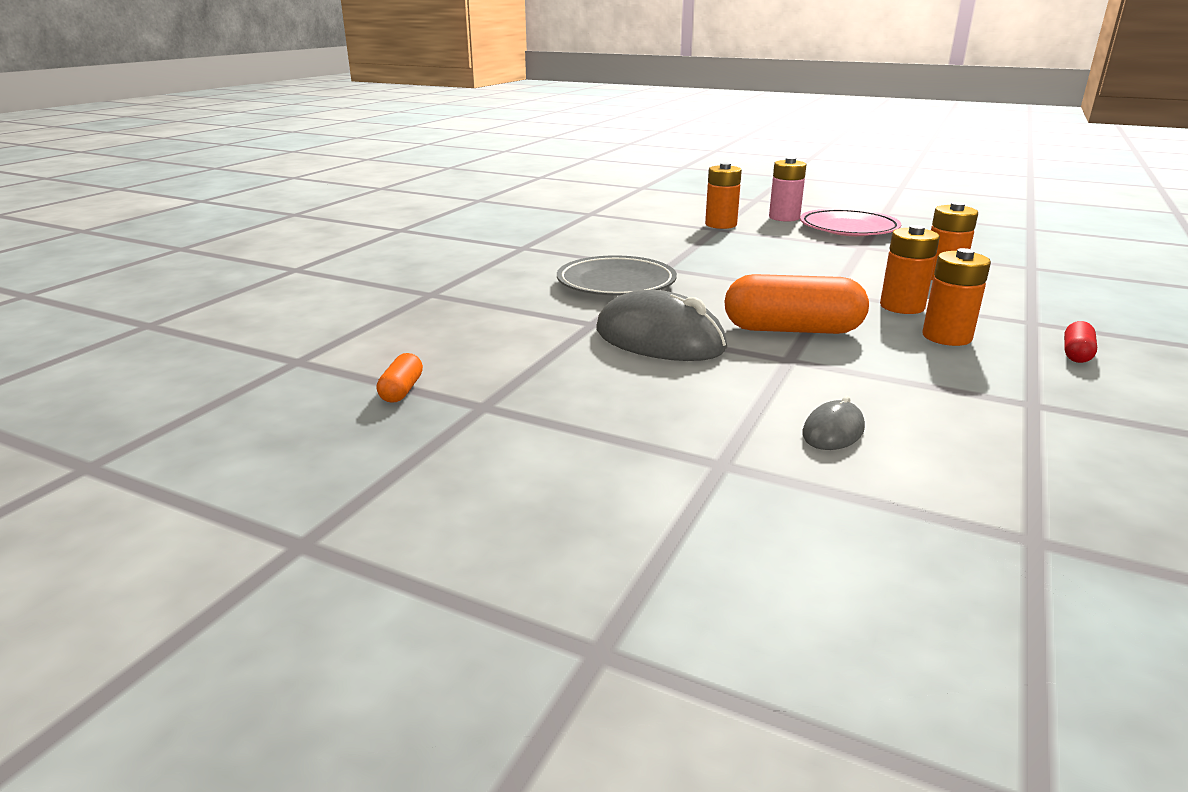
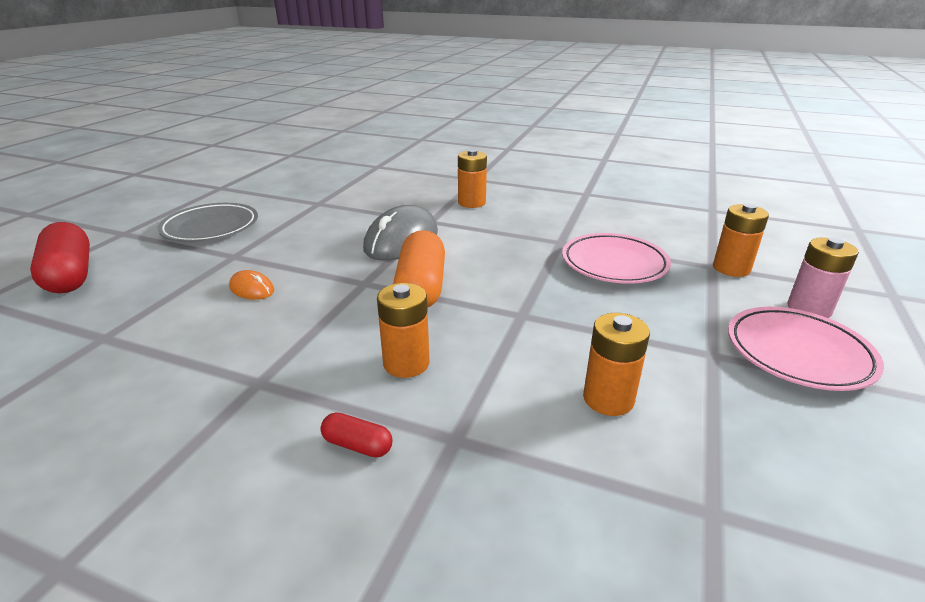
camera: 85 degrees right, 5 degrees up
(402, 390) = (339, 187): orange capsule -> none
(616, 283) = (512, 225): grey plate -> grey plate (211, 228)
(717, 254) = (614, 264): none -> pink plate
(833, 431) = (252, 289): grey mouse -> orange mouse
(851, 667) = (70, 275): none -> red capsule
(902, 307) = (488, 350): orange battery -> orange battery (471, 203)

